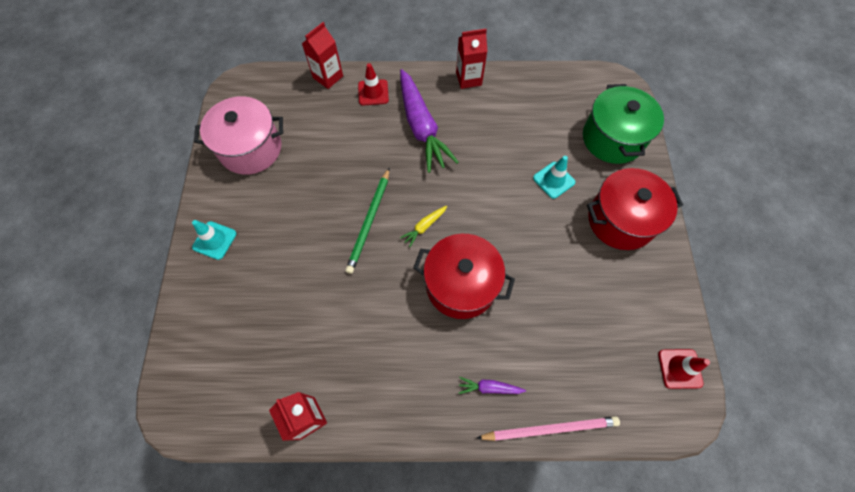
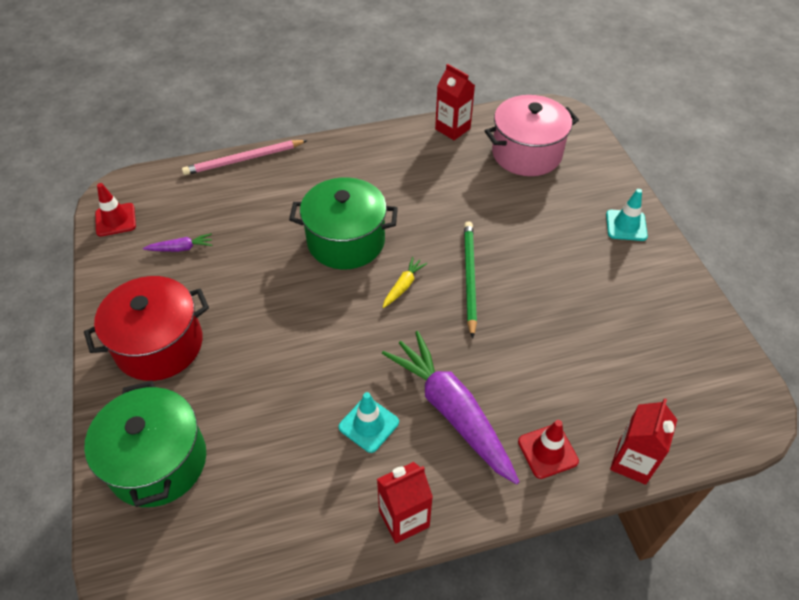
camera: 165 degrees right, 15 degrees down
(251, 149) = (663, 326): pink pot -> pink pot (526, 153)
(461, 285) = (346, 241): red pot -> green pot
(489, 387) = (301, 173): purple carrot -> purple carrot (181, 248)
(553, 180) = (248, 377): turquoise traffic cone -> turquoise traffic cone (369, 424)

